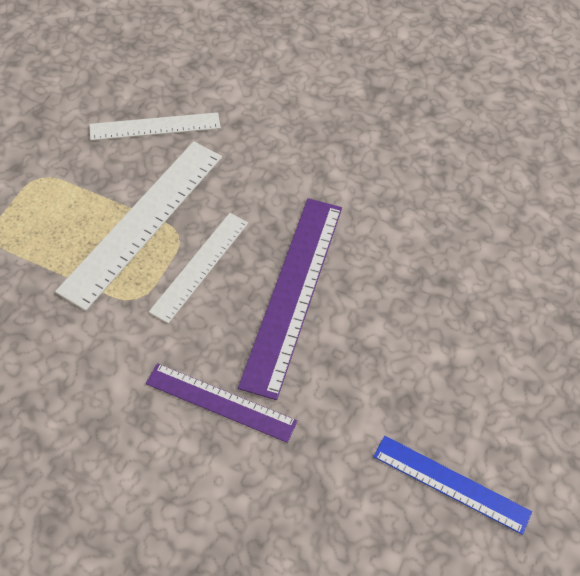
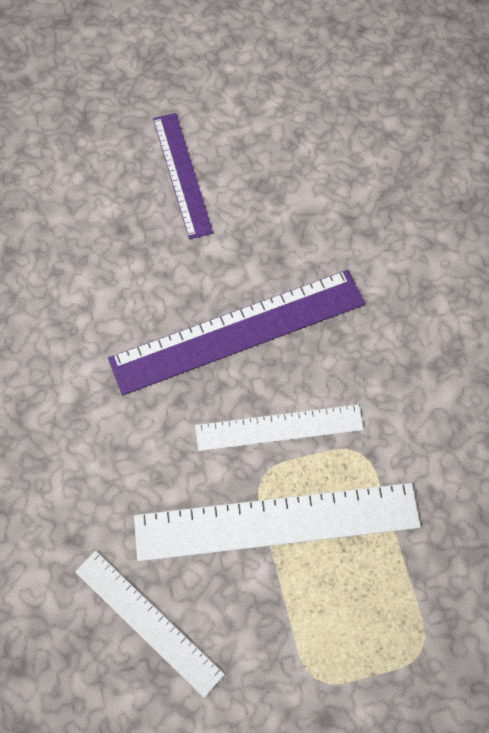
camera: 125 degrees left, 10 degrees up
(221, 402) = (386, 308): purple ruler -> purple ruler (181, 174)
(451, 484) = (303, 120): blue ruler -> none

